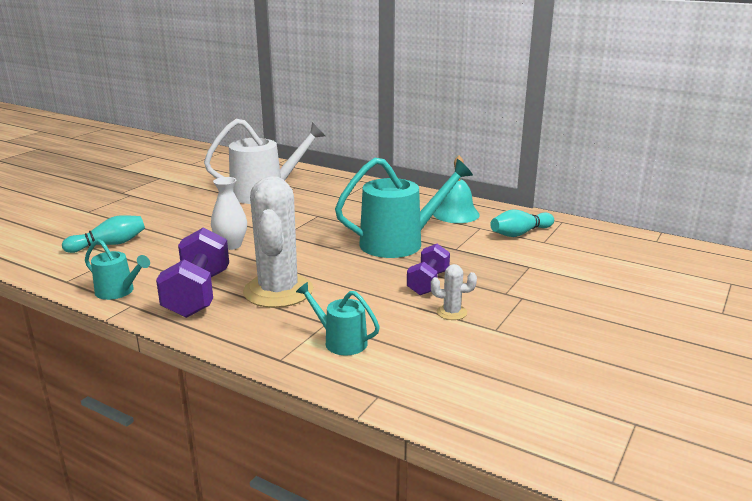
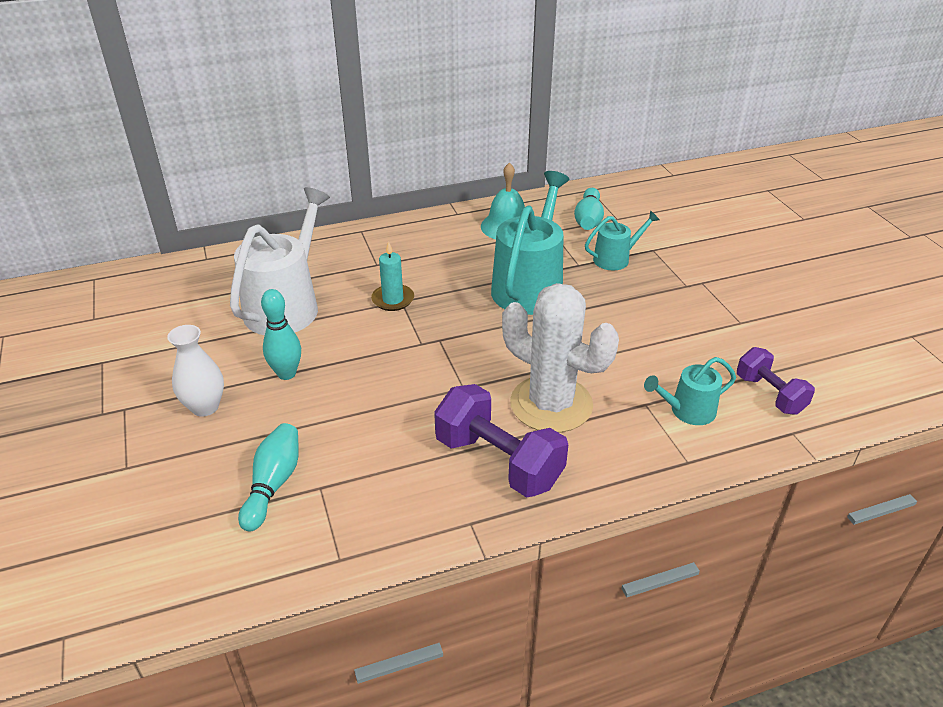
camera: 50 degrees left, 15 degrees up
(118, 291) = (423, 521): turquoise watering can -> turquoise watering can (615, 259)
(205, 214) = (286, 374): none -> turquoise bowling pin
(231, 245) = (402, 390): white vase -> white vase (205, 407)
(315, 213) = (393, 299): none -> turquoise candle
(428, 283) = (628, 312): purple dumbbell -> purple dumbbell (769, 394)
(451, 312) = (693, 328): white cactus -> none

